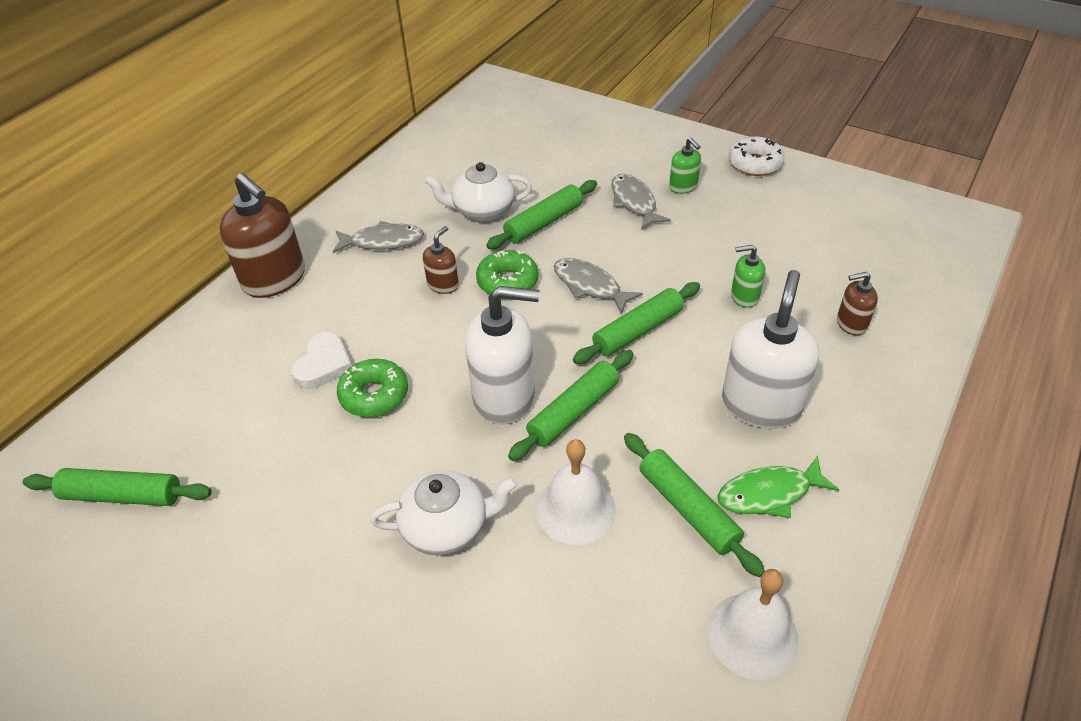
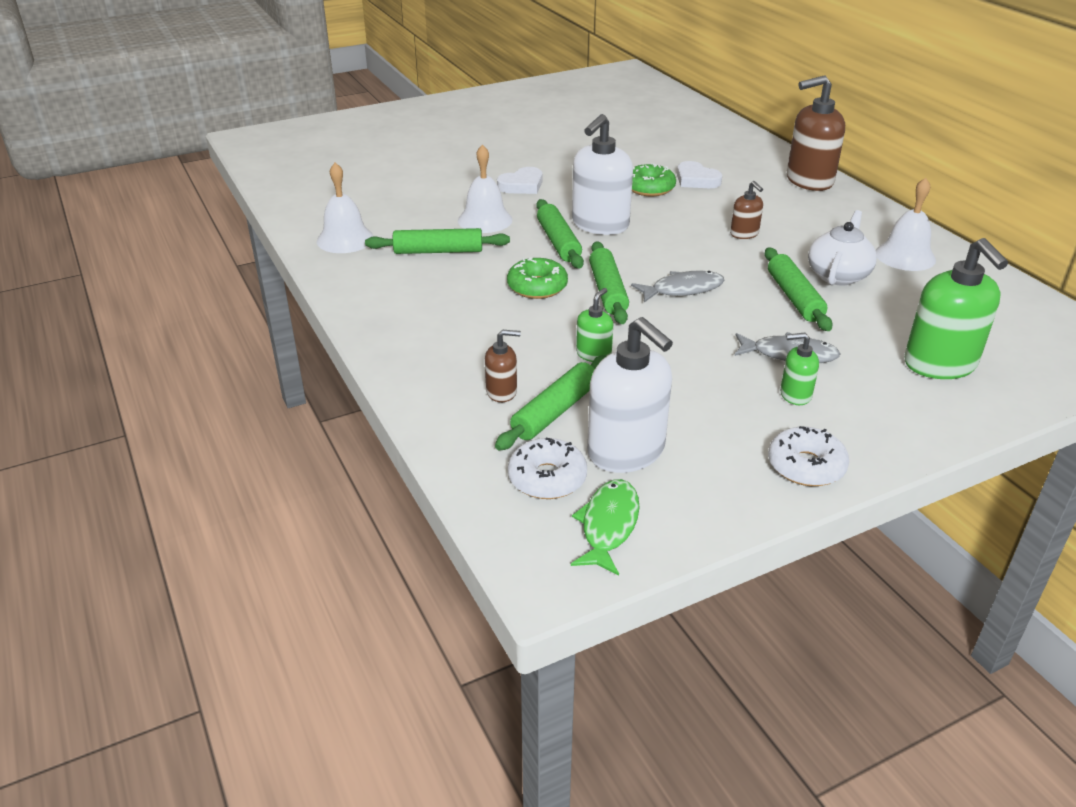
camera: 120 degrees right, 10 degrees down
(122, 495) = (646, 121): green rolling pin -> green rolling pin (555, 411)
(383, 241) = (825, 225): grey fish -> none
(416, 186) = (905, 256): none -> white bell
(447, 527) = (522, 185): white teapot -> white heart
(507, 282) = (723, 258): green donut -> green donut (537, 287)
(578, 141) = (940, 364): none -> green soap dispenser
(761, 404) = (477, 309): white soap dispenser -> white soap dispenser (626, 451)
(769, 493) = (410, 280): green fish -> green fish (608, 526)
(851, 323) = (502, 392): brown soap dispenser -> brown soap dispenser turned 60 degrees clockwise
(903, 257) = (547, 478): none -> white donut

